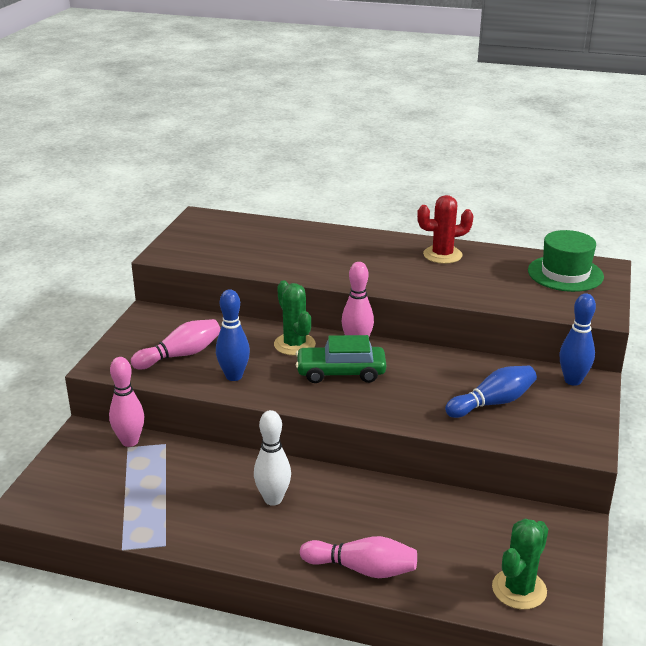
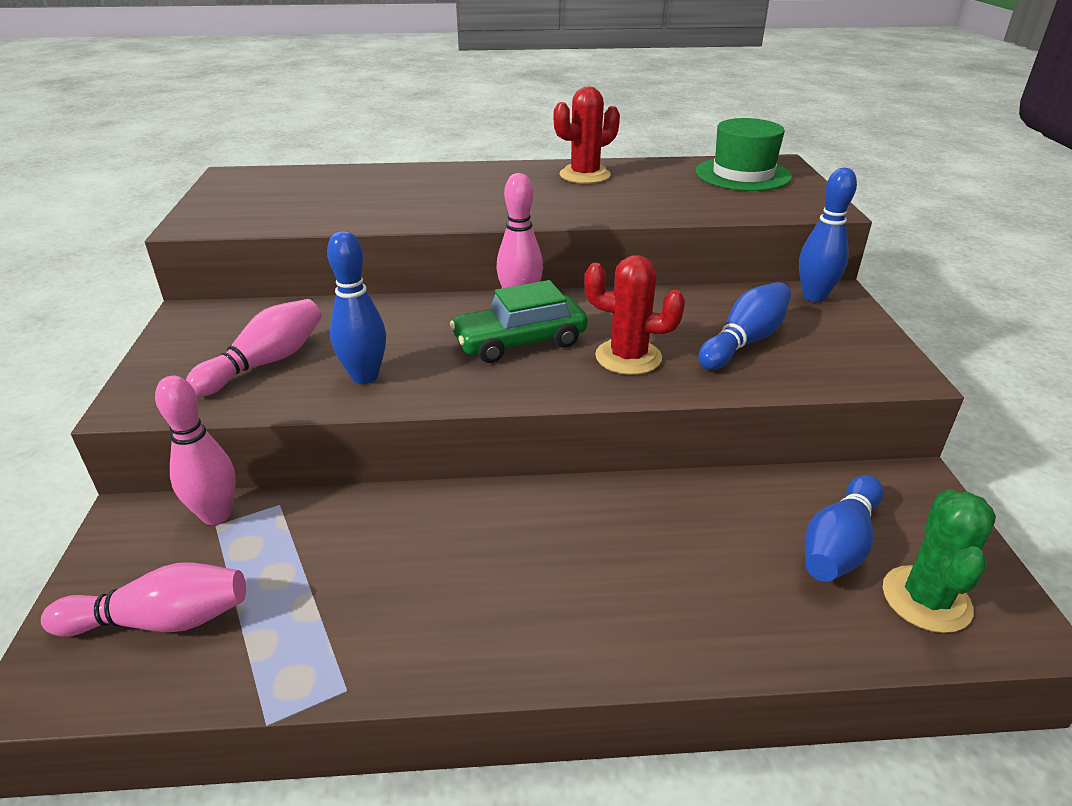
camera: 20 degrees left, 5 degrees up
(273, 499) = (492, 553): white bowling pin -> none
(294, 344) = (433, 318): green cactus -> none
(362, 569) = (692, 634): pink bowling pin -> pink bowling pin (161, 620)
(405, 397) = (628, 357): none -> red cactus
(488, 547) = (839, 545): none -> blue bowling pin

